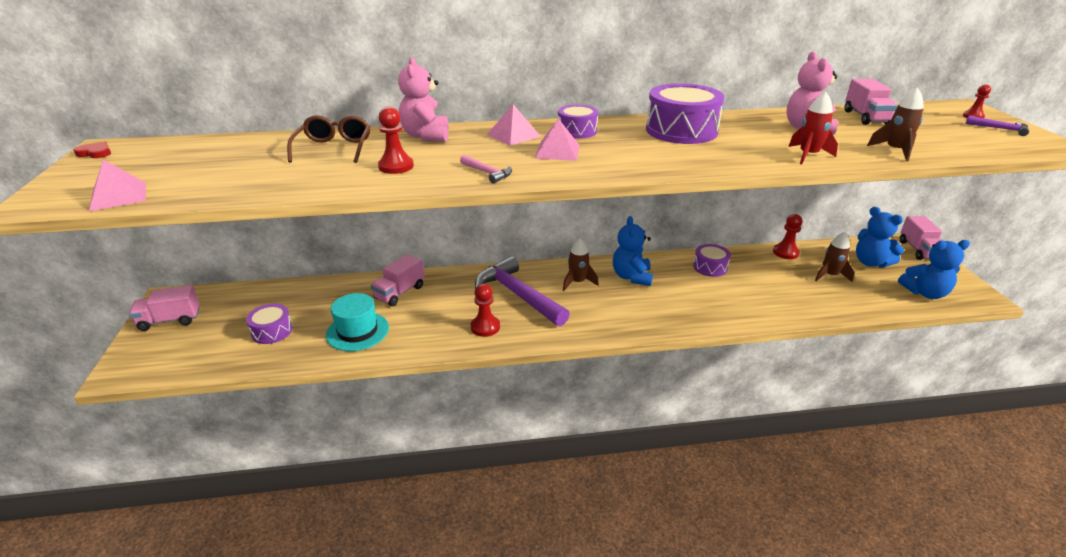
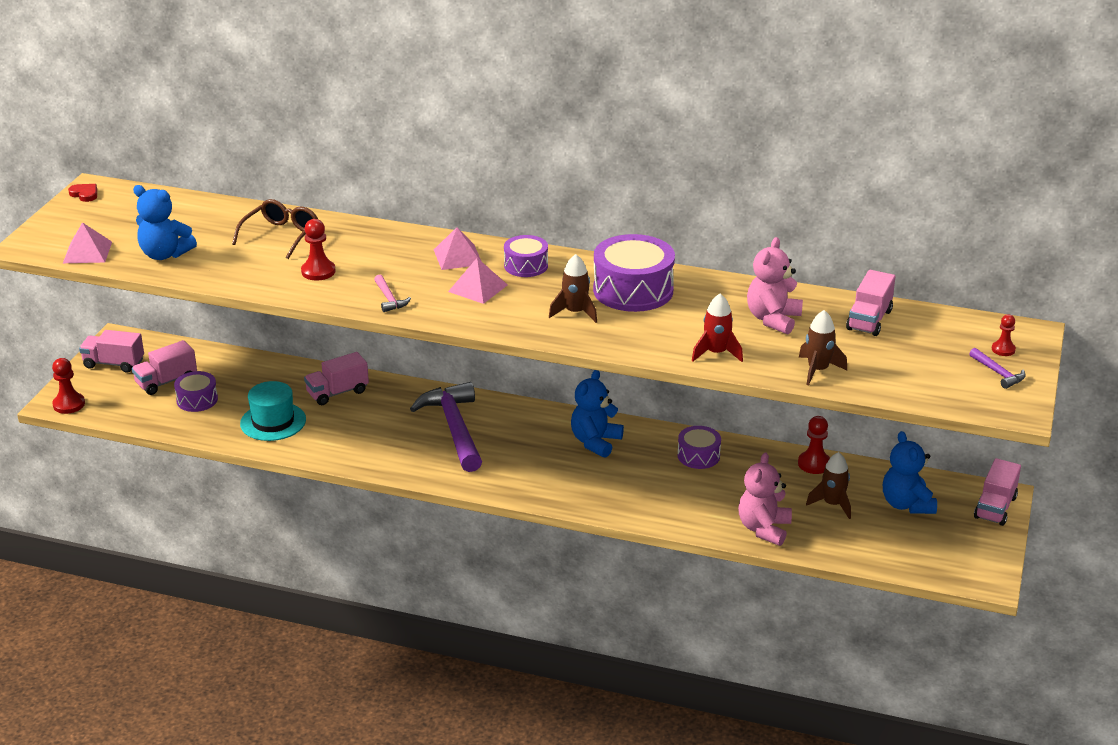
camera: 25 degrees right, 0 degrees up
(232, 323) = (166, 382): none -> pink truck
(426, 136) = (375, 238): pink teddy bear -> pink teddy bear (764, 529)
(485, 327) = (395, 452): red pawn -> red pawn (69, 404)
(577, 282) = (530, 431): brown rocket -> brown rocket (575, 313)
(925, 293) = (921, 555): blue teddy bear -> blue teddy bear (165, 254)

